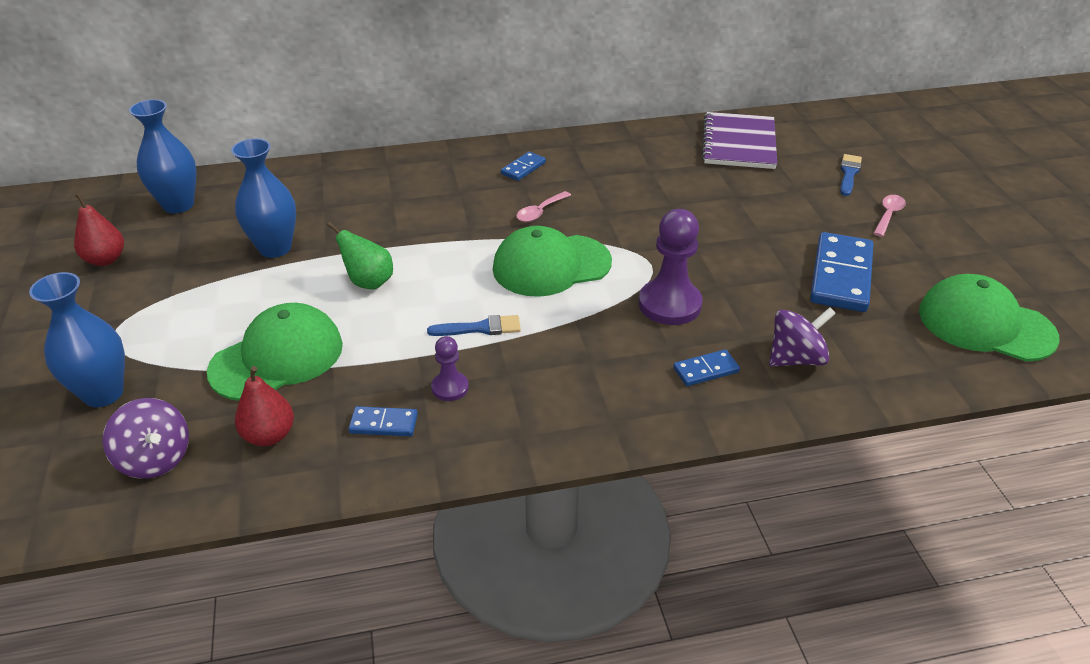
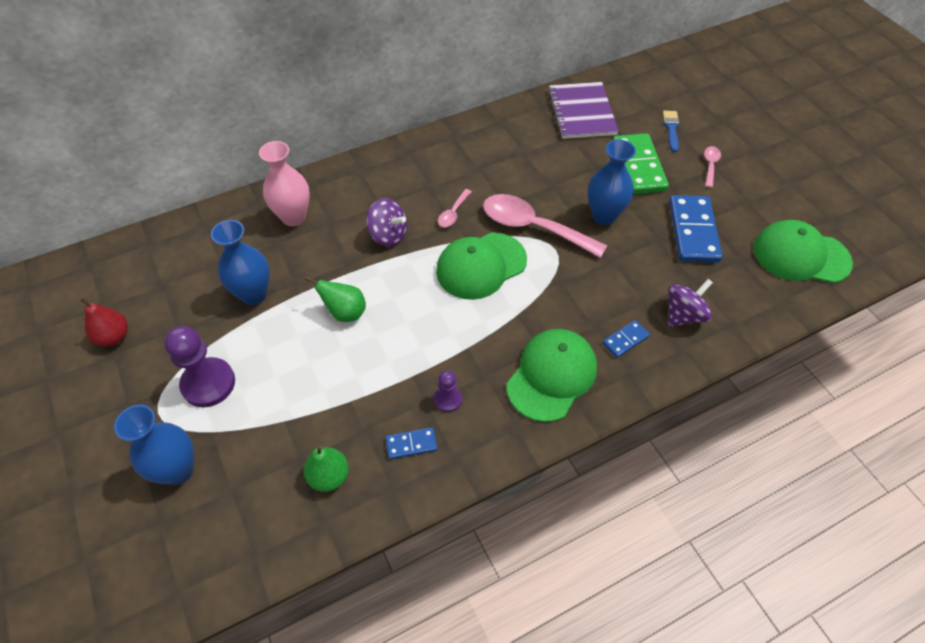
camera: 15 degrees left, 15 degrees up
(155, 459) = (250, 520): purple spinning top -> purple spinning top (388, 235)
(178, 205) = (150, 265): blue vase -> blue vase (604, 215)
(269, 435) = (329, 476): red pear -> green pear
(277, 358) = (303, 403): green cap -> green cap (551, 376)
(355, 187) = (293, 217): none -> pink vase
(480, 328) = (449, 338): blue brush -> none
(523, 168) = (423, 170): blue domino -> none
(633, 240) = (533, 227): none -> pink spoon
(669, 304) = (581, 285): purple pawn -> purple pawn (208, 383)
(791, 202) = (638, 166): none -> green domino

